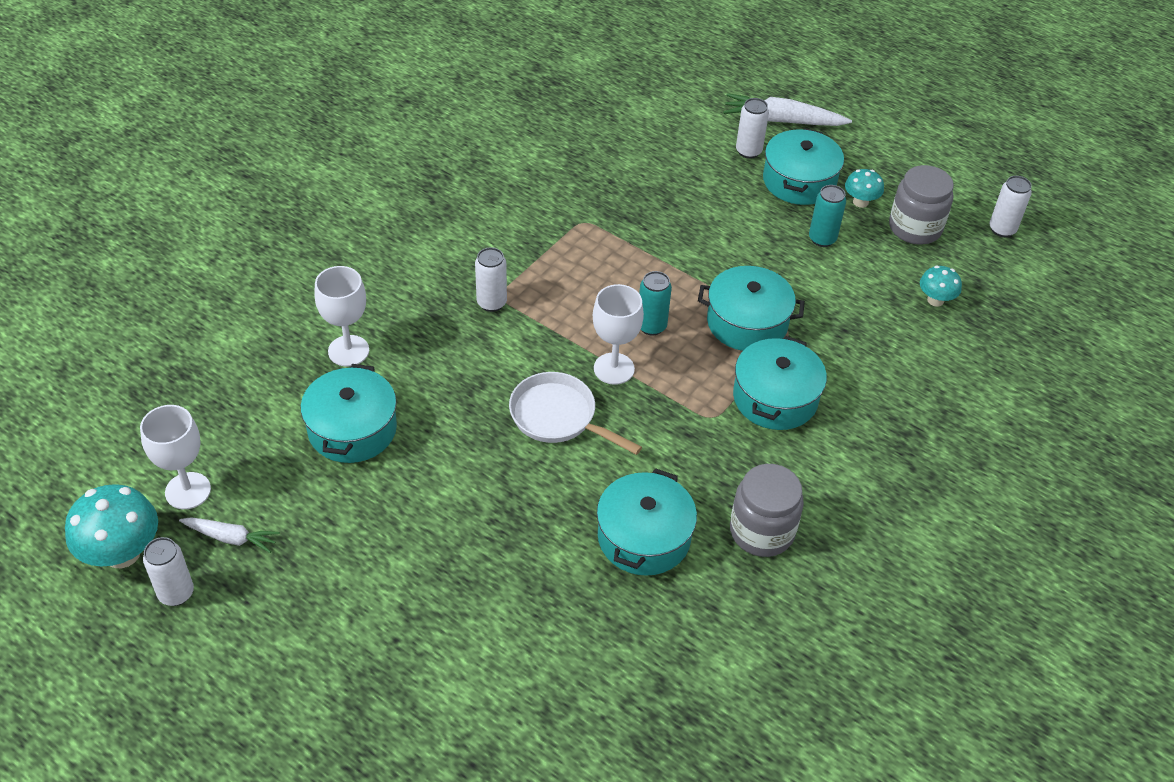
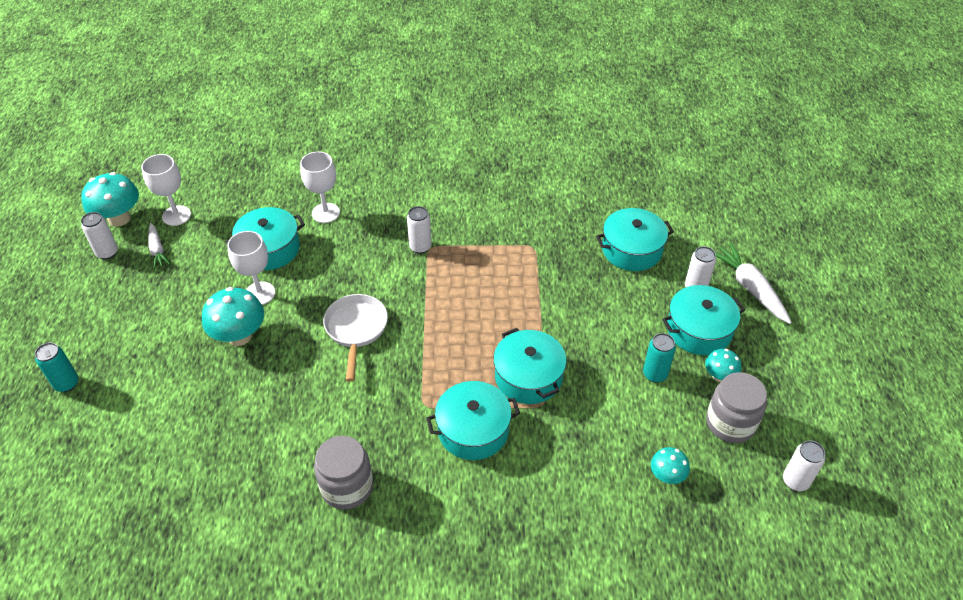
camera: 55 degrees right, 0 degrees up
(466, 523) = (239, 336): none -> turquoise mushroom
(614, 369) = (420, 332): white goblet -> white goblet (260, 293)
(644, 537) = (293, 426): turquoise pot -> turquoise pot (631, 250)
(651, 326) = (475, 330): turquoise can -> turquoise can (67, 383)

